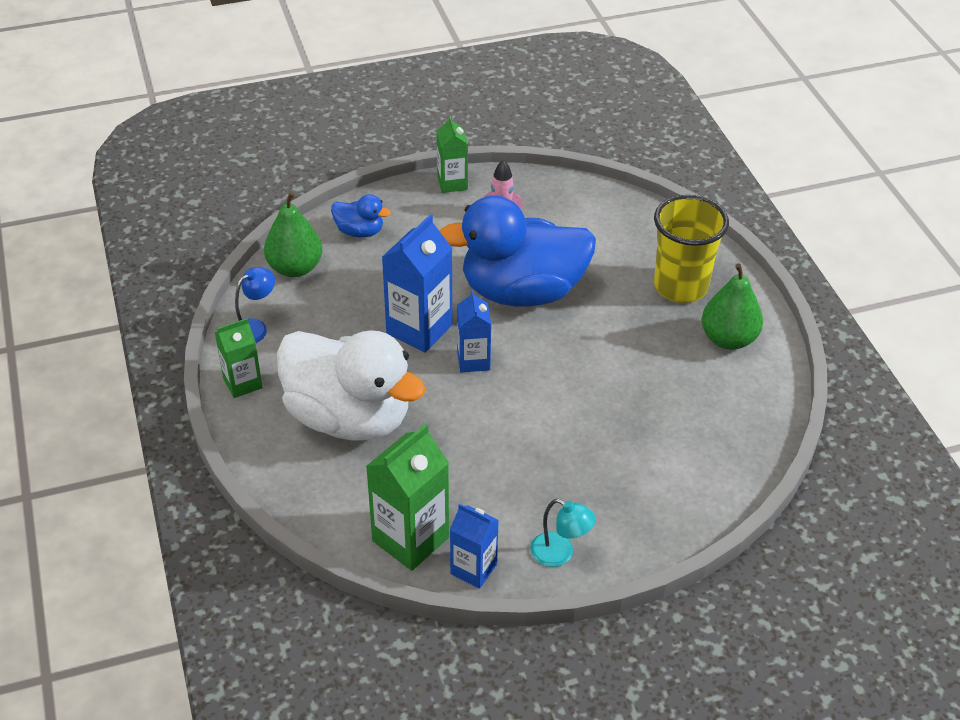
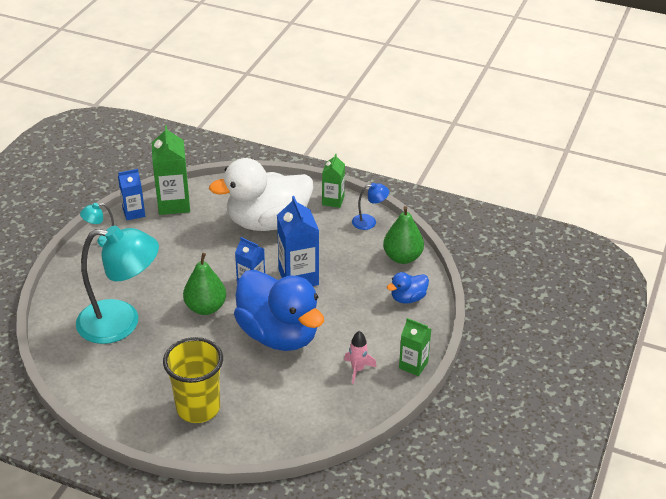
camera: 130 degrees right, 5 degrees down
(255, 327) = (369, 222): blue lamp -> blue lamp turned 90 degrees counterclockwise
(522, 291) = (279, 334): blue duck -> blue duck turned 105 degrees clockwise
(658, 425) = (121, 322): none -> turquoise lamp
(728, 339) = (134, 397): green pear -> green pear (206, 308)

